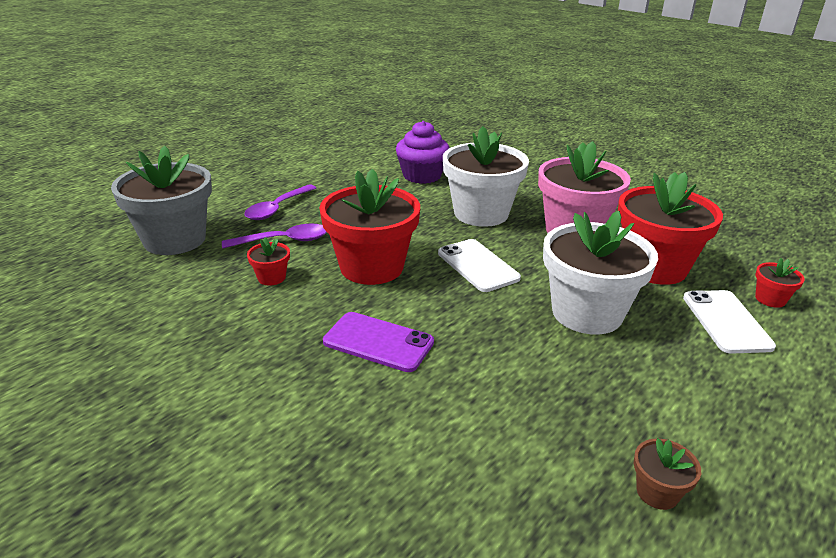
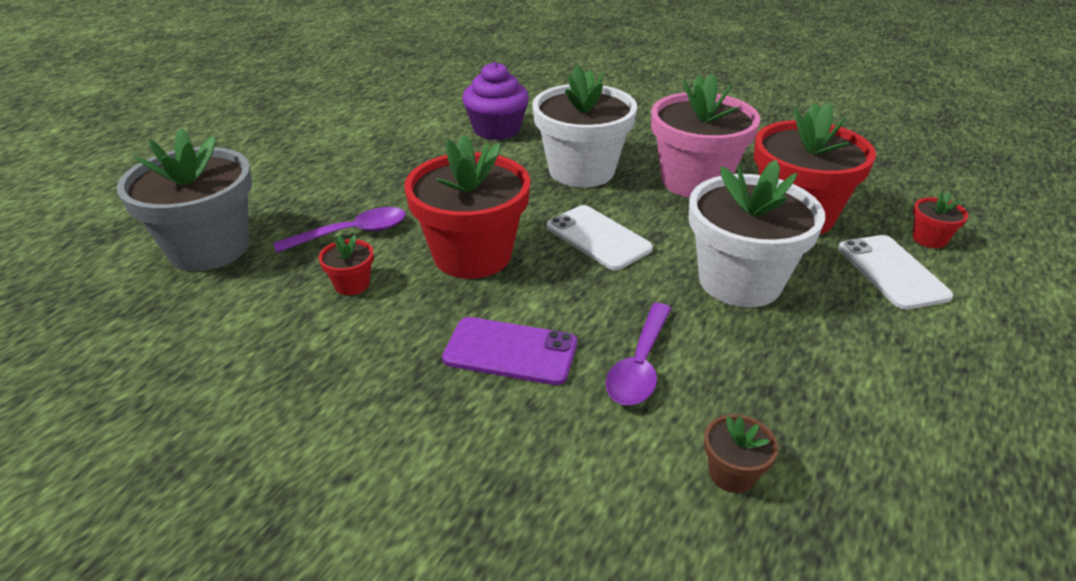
camera: 10 degrees left, 5 degrees up
(277, 208) = (330, 191): purple spoon -> purple spoon (640, 365)
(657, 492) = (882, 489): brown flower pot -> brown flower pot (732, 474)

